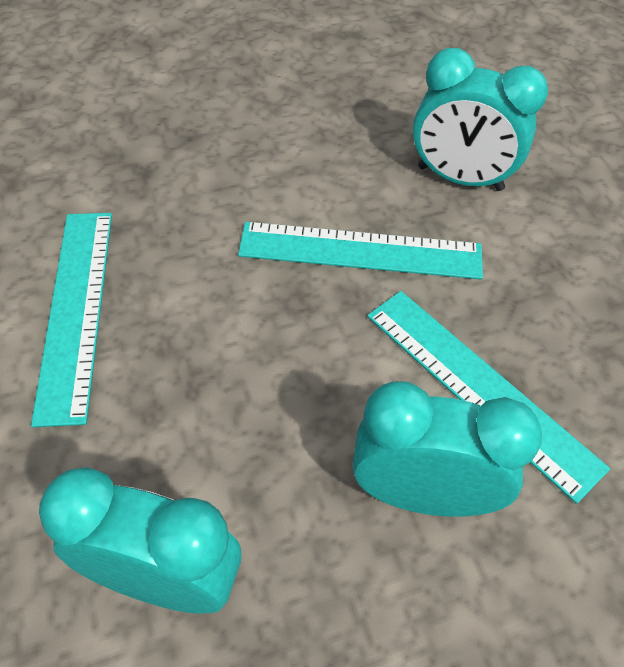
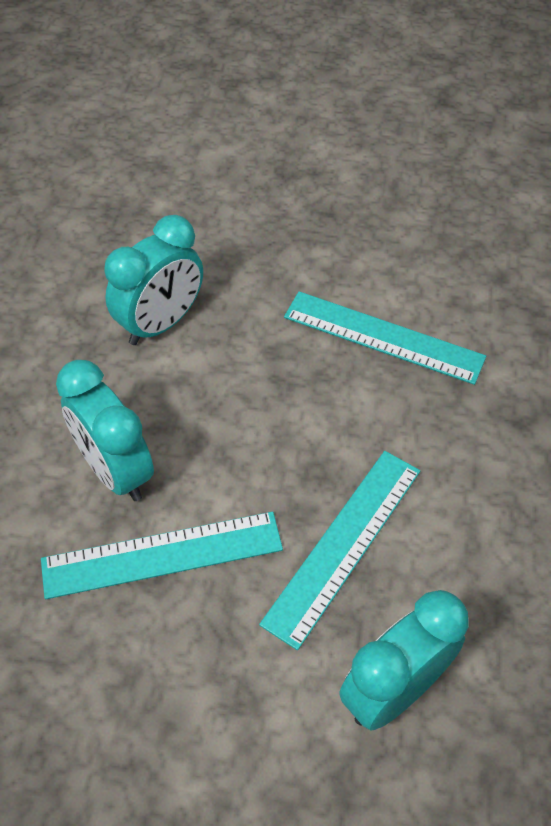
camera: 120 degrees right, 0 degrees up
(422, 494) = (115, 471): turquoise clock -> turquoise clock turned 105 degrees clockwise

